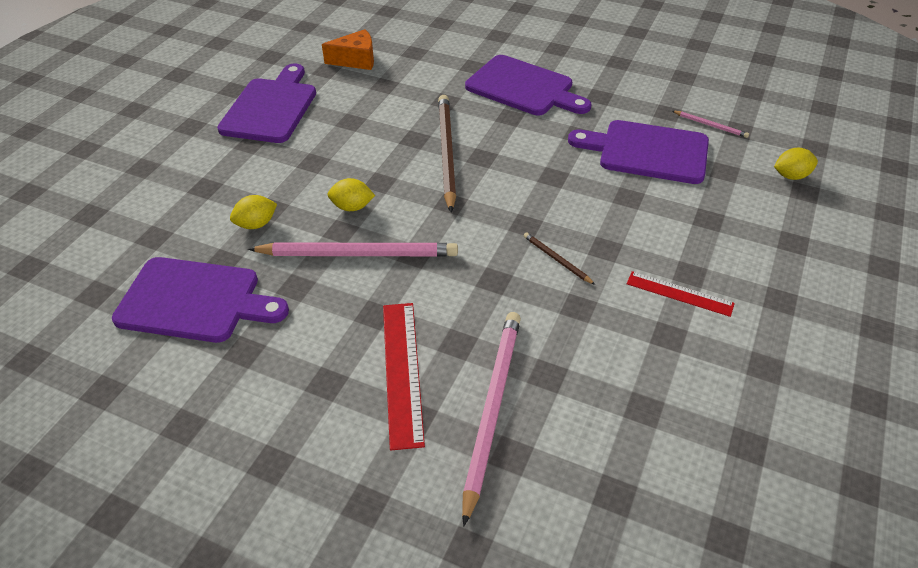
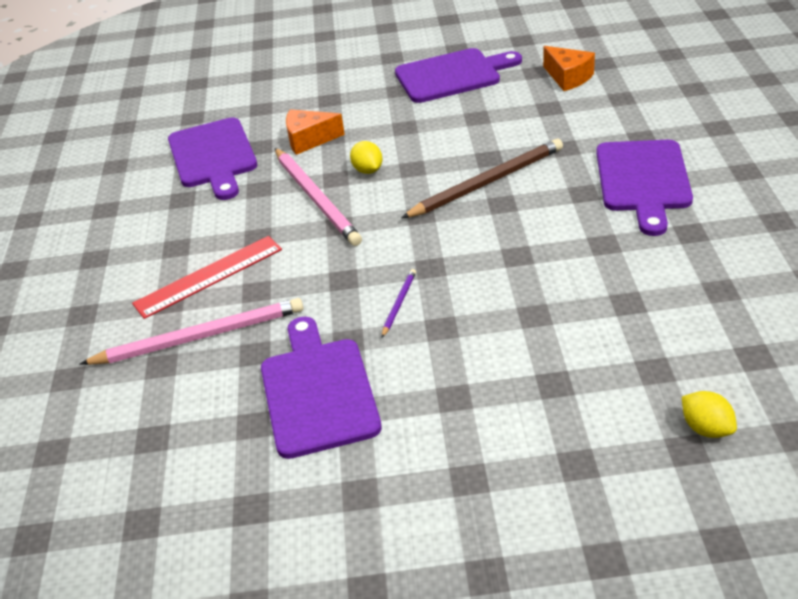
camera: 65 degrees right, 5 degrees down
(256, 224) = (309, 140): yellow lemon -> orange cheese
(556, 259) = (399, 303): brown pencil -> purple pencil
(647, 151) = (627, 300): purple cutting board -> purple cutting board (318, 391)
(679, 294) = (417, 399): red ruler -> none
(710, 125) = (734, 331): pink pencil -> none

